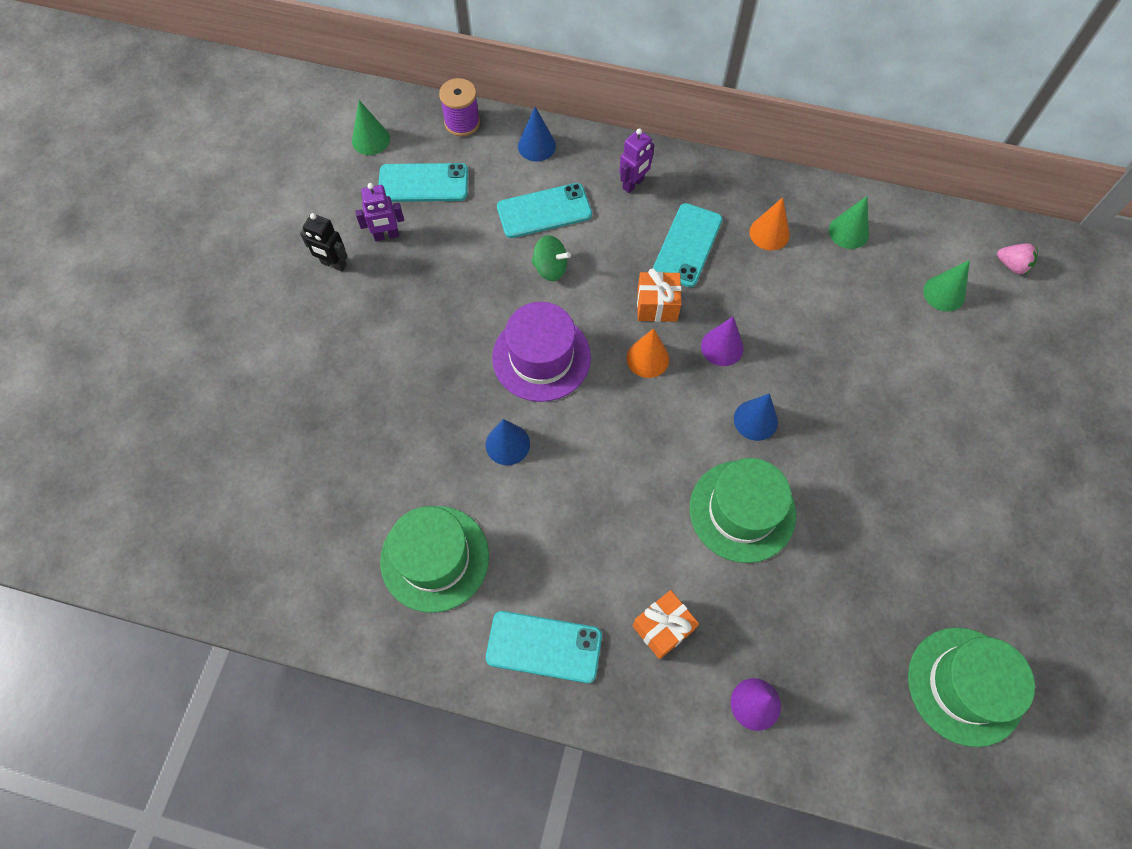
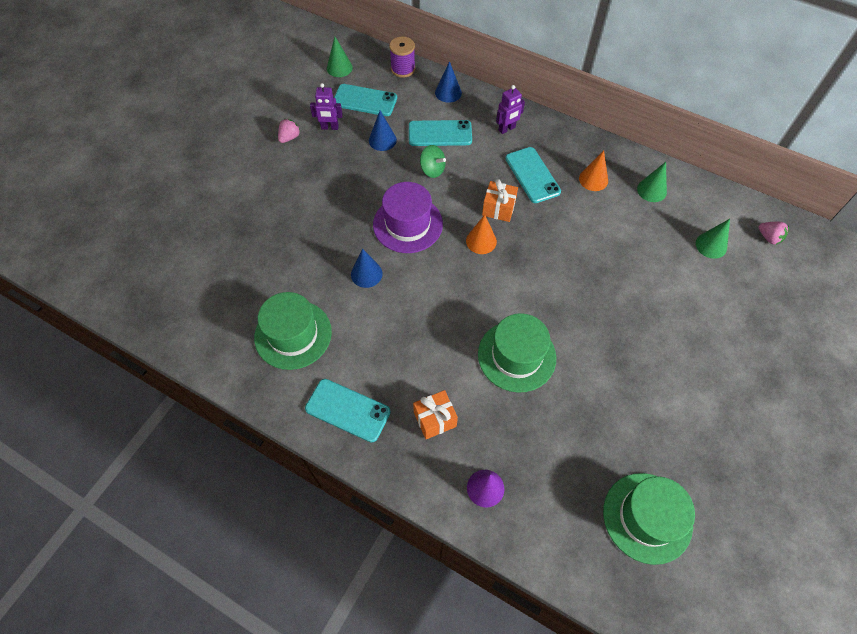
camera: 15 degrees right, 5 degrees down
(333, 264) = (289, 137): black robot -> pink strawberry
(687, 245) = (532, 175): turquoise phone -> turquoise phone turned 60 degrees counterclockwise
(722, 347) = (536, 245): purple cone -> none
(755, 420) = (545, 298): blue cone -> blue cone (382, 140)

